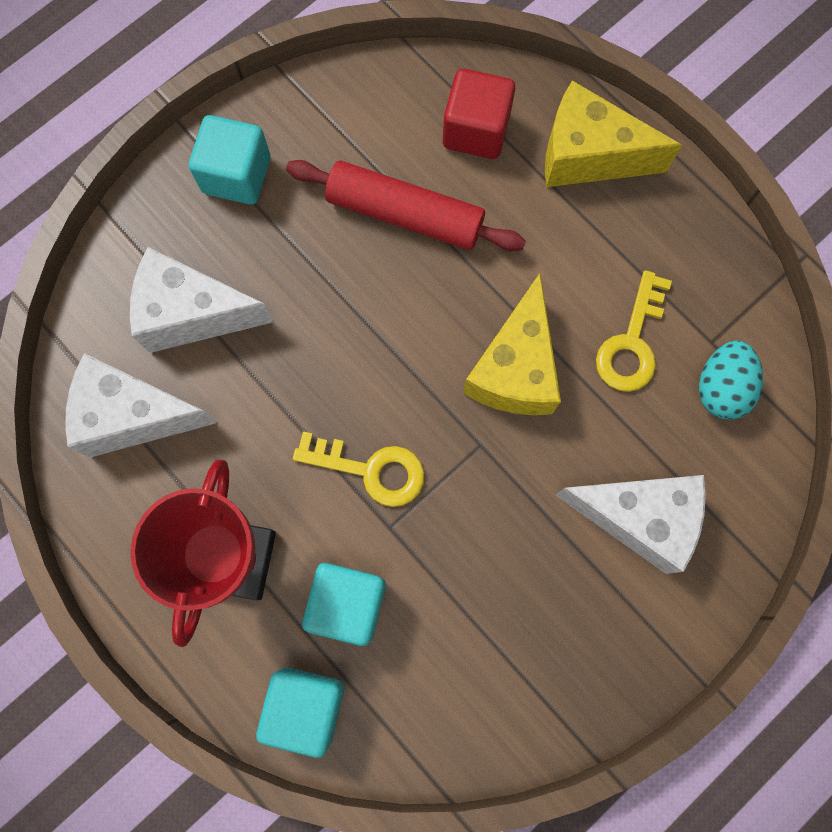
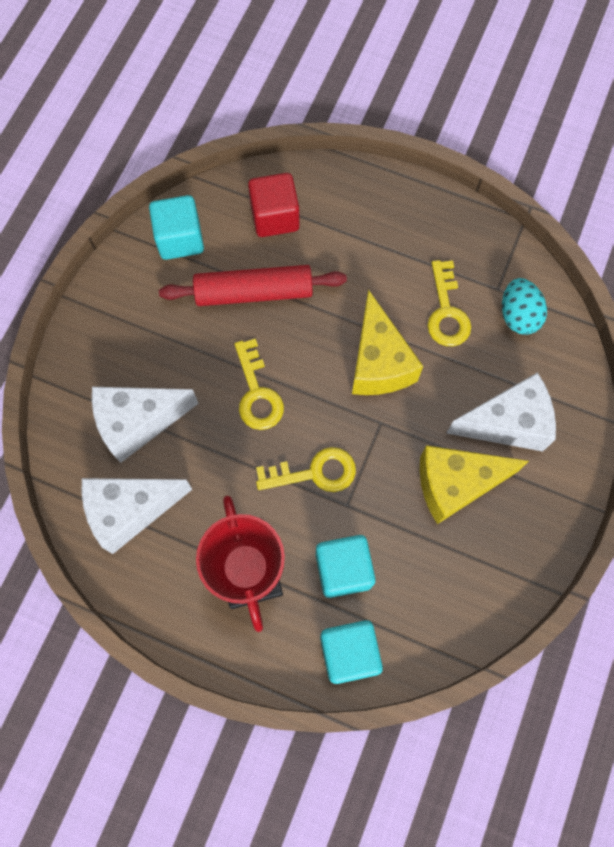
camera: 25 degrees left, 5 degrees down
(236, 175) = (123, 315): turquoise cube -> turquoise cube (180, 239)
(349, 340) = (257, 393): none -> yellow key
(588, 156) = (358, 203): yellow cheese -> yellow cheese (456, 484)

